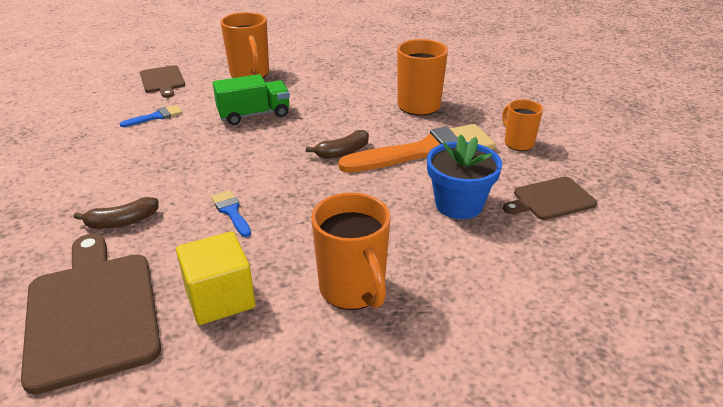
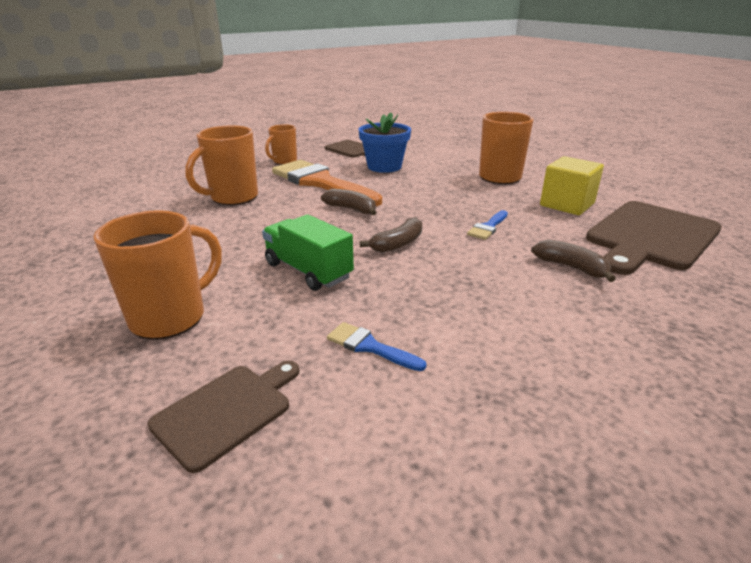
camera: 115 degrees left, 5 degrees down
(253, 156) = (397, 244): none -> brown banana

